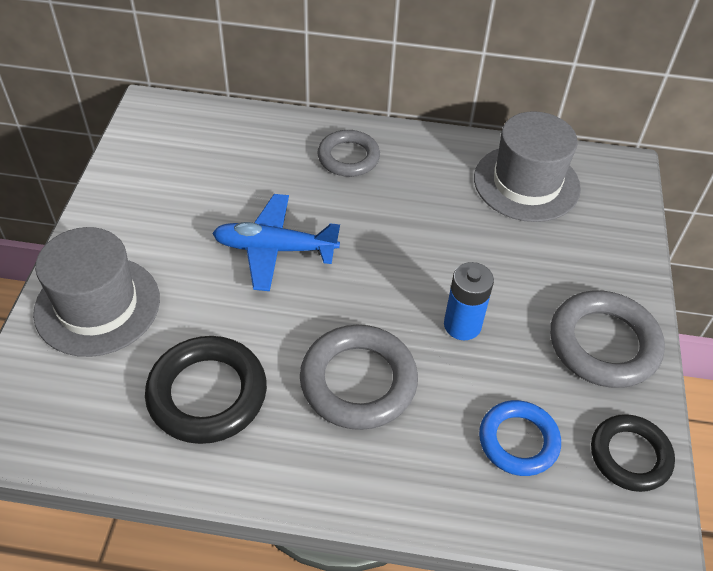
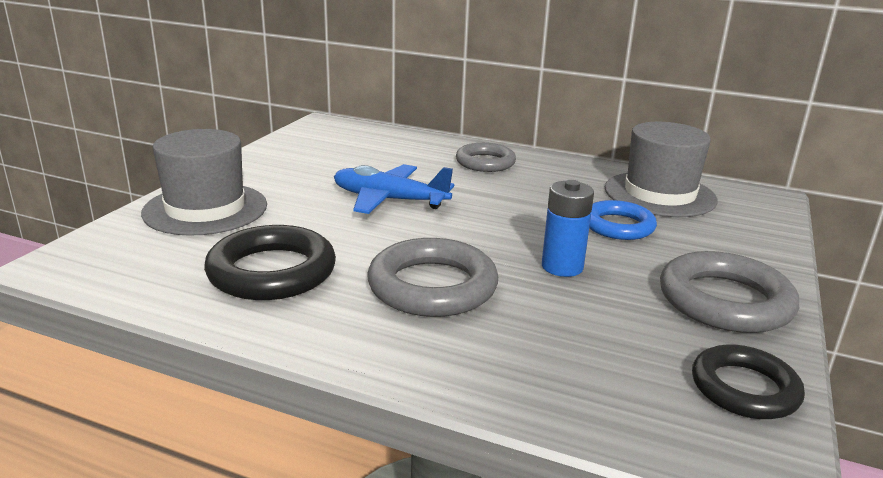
camera: 15 degrees right, 25 degrees down
(518, 441) = (601, 354): blue ring -> blue ring (618, 226)

